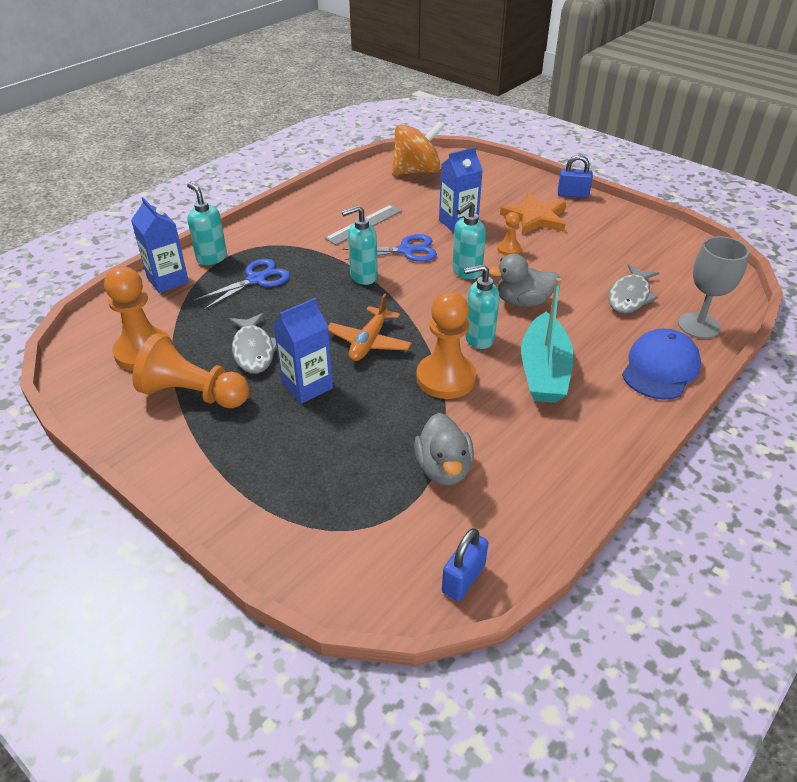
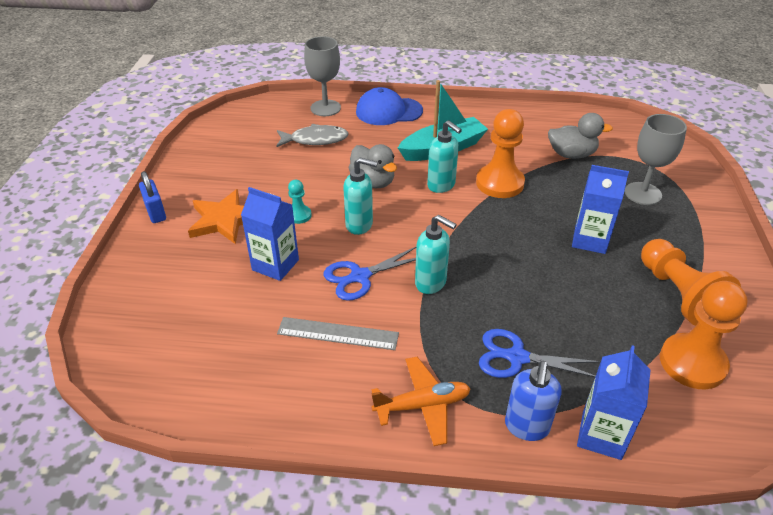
camera: 125 degrees left, 0 degrees up
(211, 258) = (526, 427): turquoise soap dispenser -> blue soap dispenser
(253, 350) = (598, 292): grey fish -> none
(320, 477) = (643, 193): none -> grey goblet
(369, 342) = (509, 234): orange plane -> orange plane (422, 405)
(406, 250) = (360, 276): blue scissors -> blue scissors turned 75 degrees counterclockwise
(416, 171) = (169, 354): orange spinning top -> none
(443, 469) = (571, 154): grey duck -> grey duck turned 45 degrees clockwise
(463, 579) = (622, 124): blue padlock -> none
(509, 249) = (299, 215): orange pawn -> turquoise pawn

